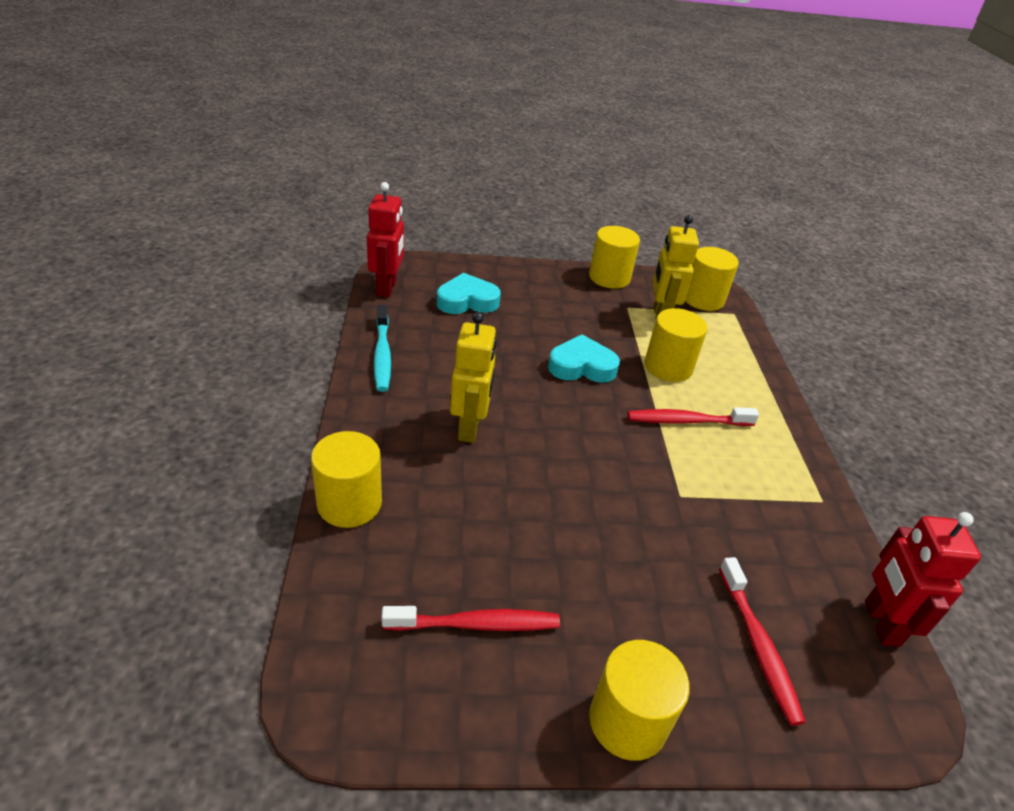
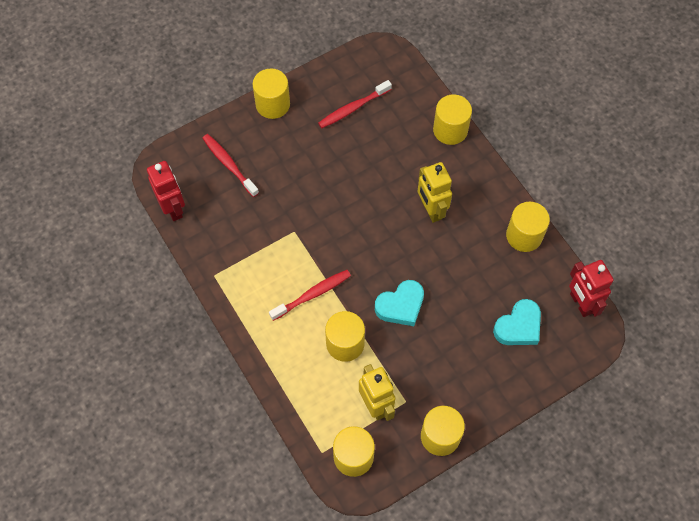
camera: 155 degrees right, 25 degrees up
(382, 354) = (524, 235): turquoise toothbrush -> yellow cylinder

